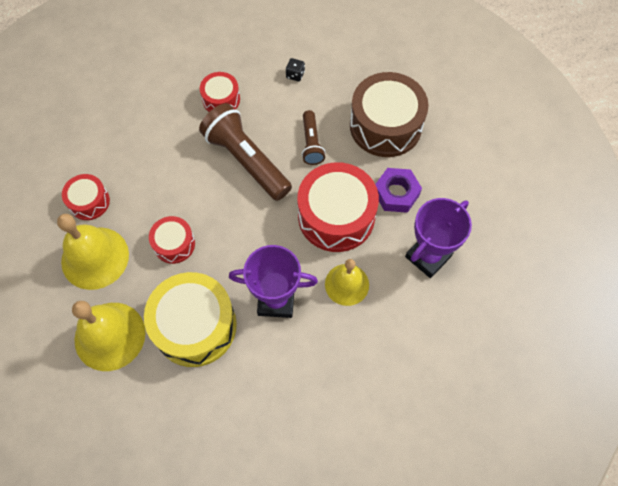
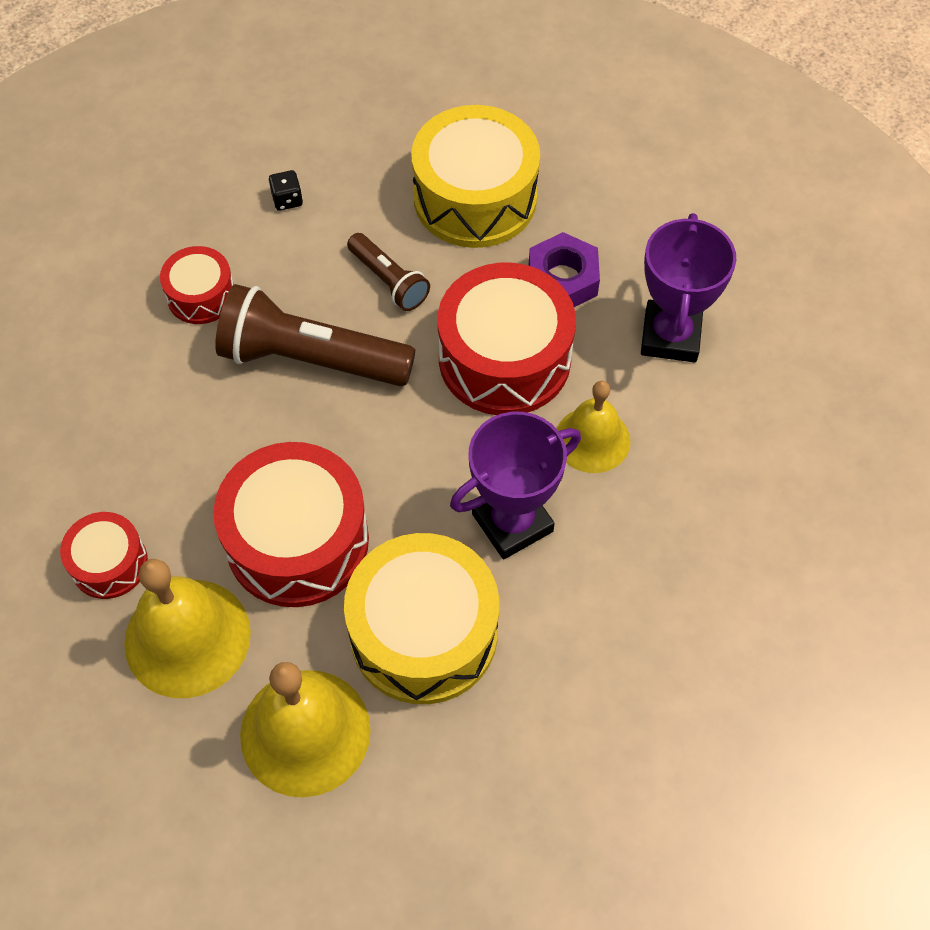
camera: 35 degrees left, 5 degrees down
(174, 244) = (297, 540): red drum -> red drum, size x1.89
(385, 125) = (475, 198): brown drum -> yellow drum

